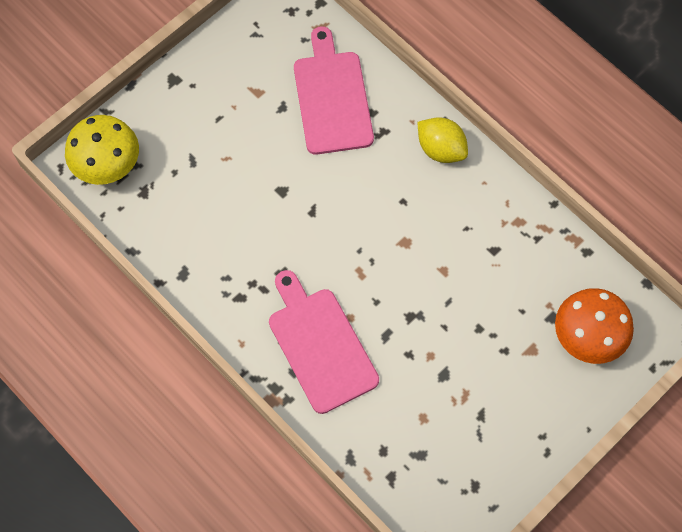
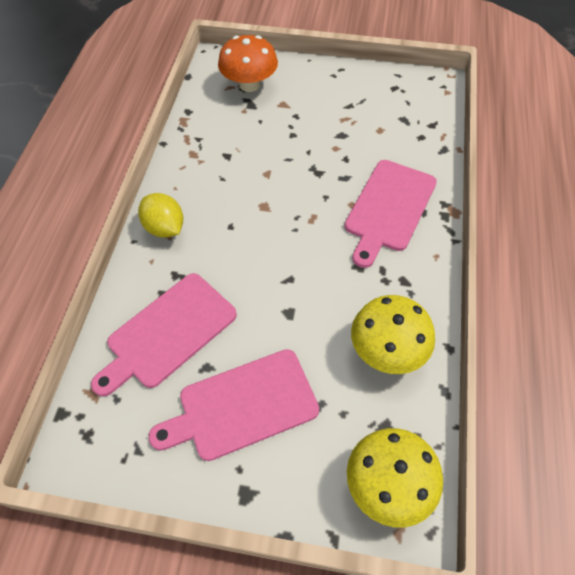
camera: 125 degrees left, 10 degrees down
(194, 237) = (387, 350): none -> yellow mushroom
(233, 112) = (242, 406): none -> pink cutting board
(441, 149) = (165, 228): yellow lemon -> yellow lemon turned 45 degrees counterclockwise

